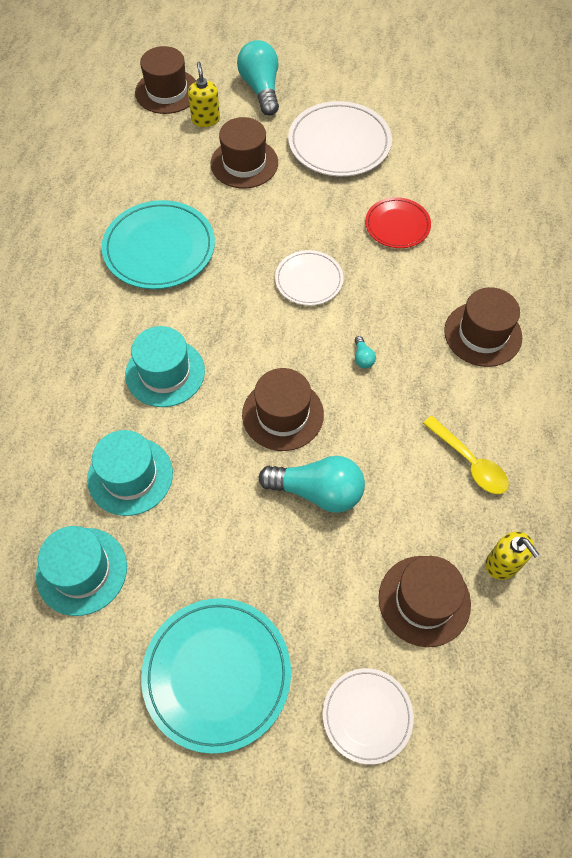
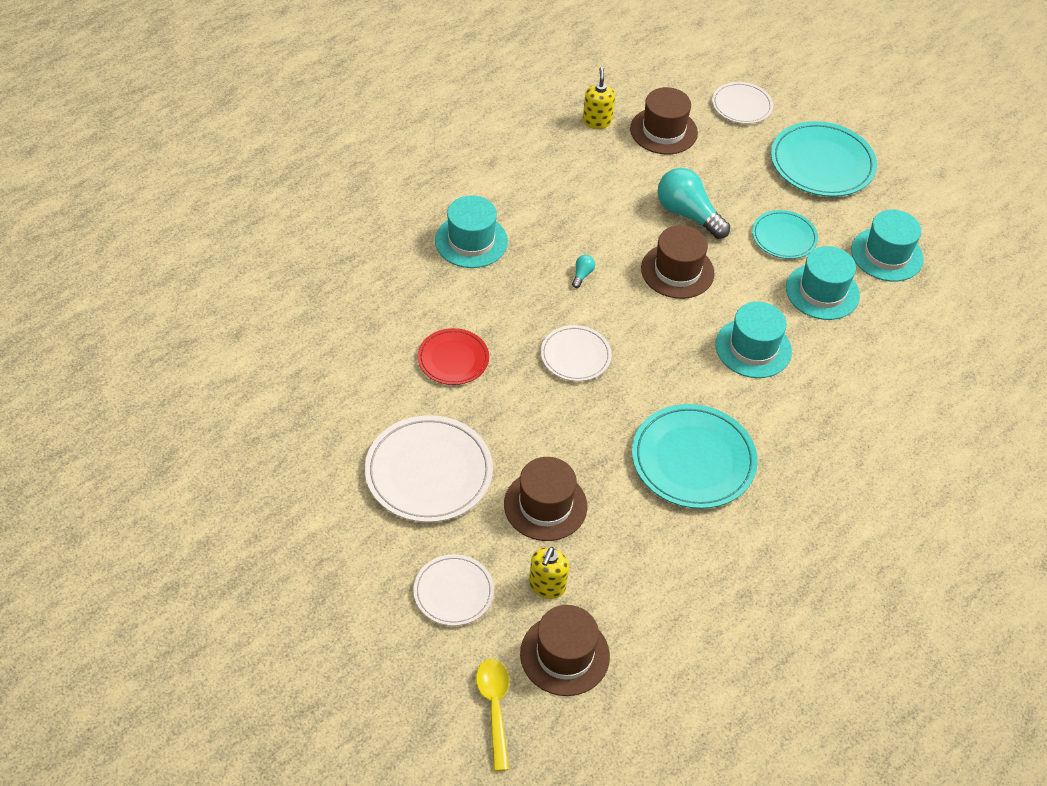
camera: 150 degrees left, 10 degrees down
(203, 524) = (784, 237): none -> turquoise plate
(261, 89) = (453, 592): turquoise light bulb -> white plate
(469, 462) = (565, 176): yellow spoon -> yellow spoon (494, 708)
(482, 334) = (471, 241): brown hat -> turquoise hat

